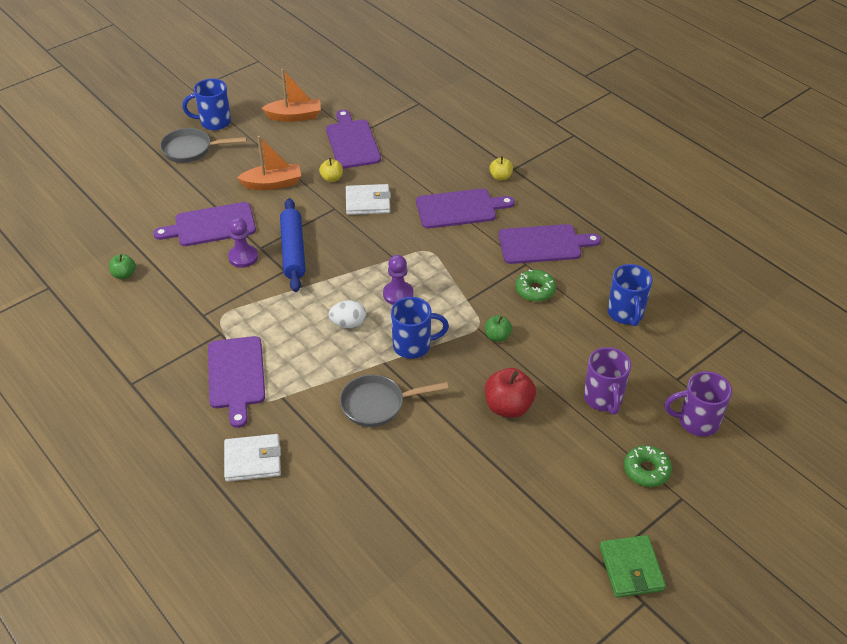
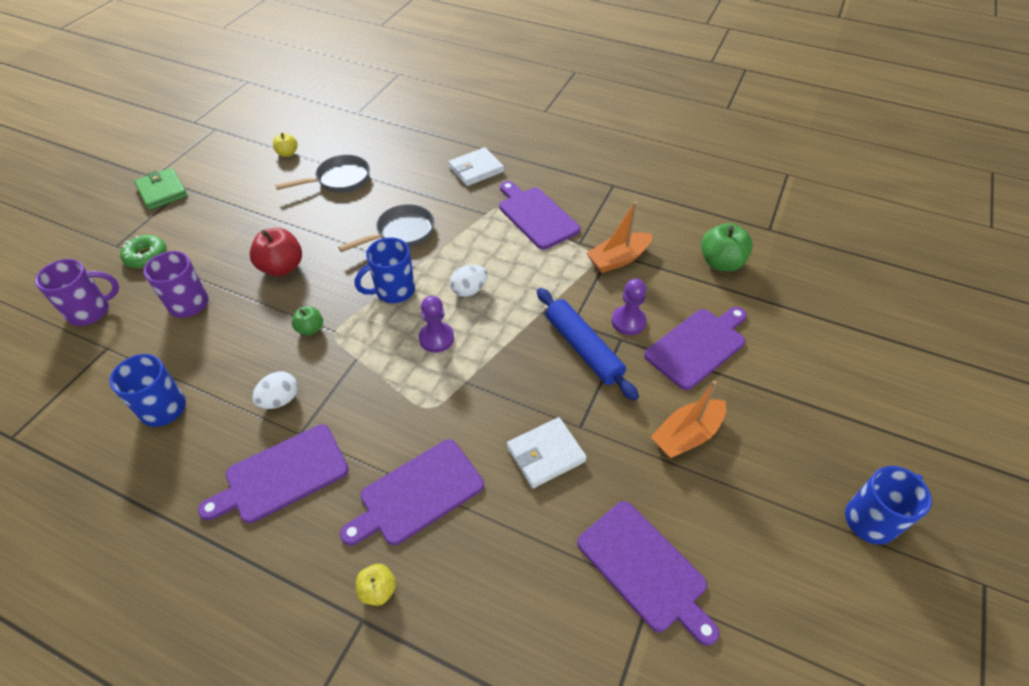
camera: 155 degrees right, 5 degrees up
(124, 274) = (721, 263): green apple -> green apple, size x1.76
(191, 150) = (840, 450): grey pan -> grey pan (339, 180)
(294, 116) = (776, 592): orange boat -> orange boat (618, 259)
(332, 178) = (620, 477): yellow apple -> yellow apple (287, 153)
(535, 290) = (280, 400): green donut -> white egg

